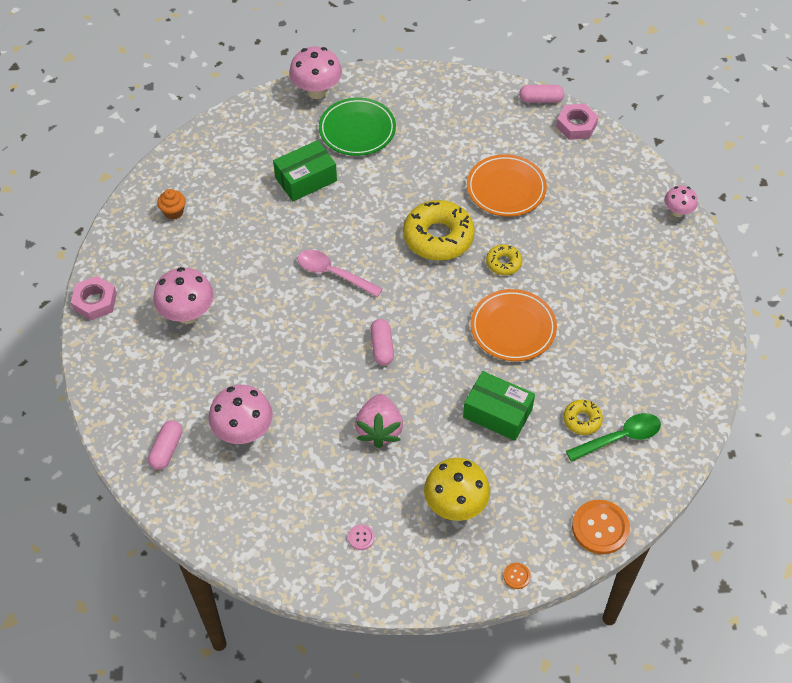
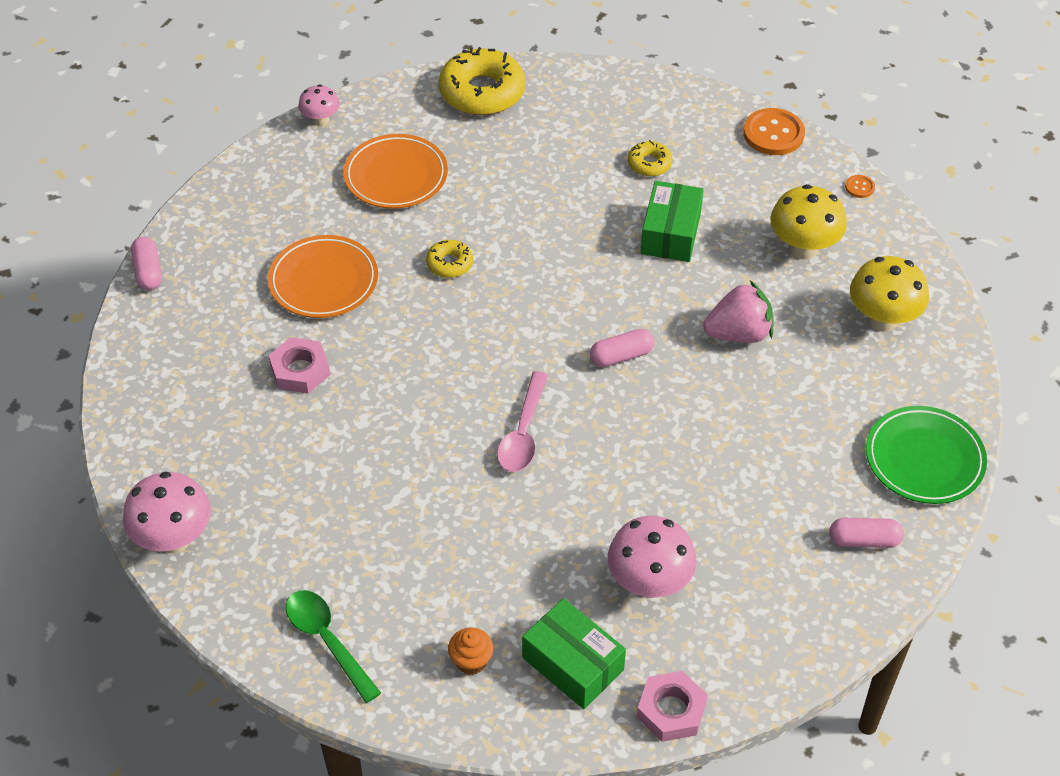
camera: 105 degrees left, 5 degrees down
(244, 432) = (801, 465): pink mushroom -> none
(306, 179) = (361, 506): green box -> green box (573, 664)
(357, 130) = (248, 467): green plate -> green plate (924, 459)
(361, 537) = (882, 320): pink button -> yellow mushroom
(438, 237) = (426, 335): yellow donut -> yellow donut (482, 92)
(513, 328) = (546, 239): orange plate -> orange plate (396, 176)
(576, 125) = (191, 229): pink nut -> pink nut (300, 370)
(619, 438) = (659, 132): green spoon -> green spoon (327, 641)

